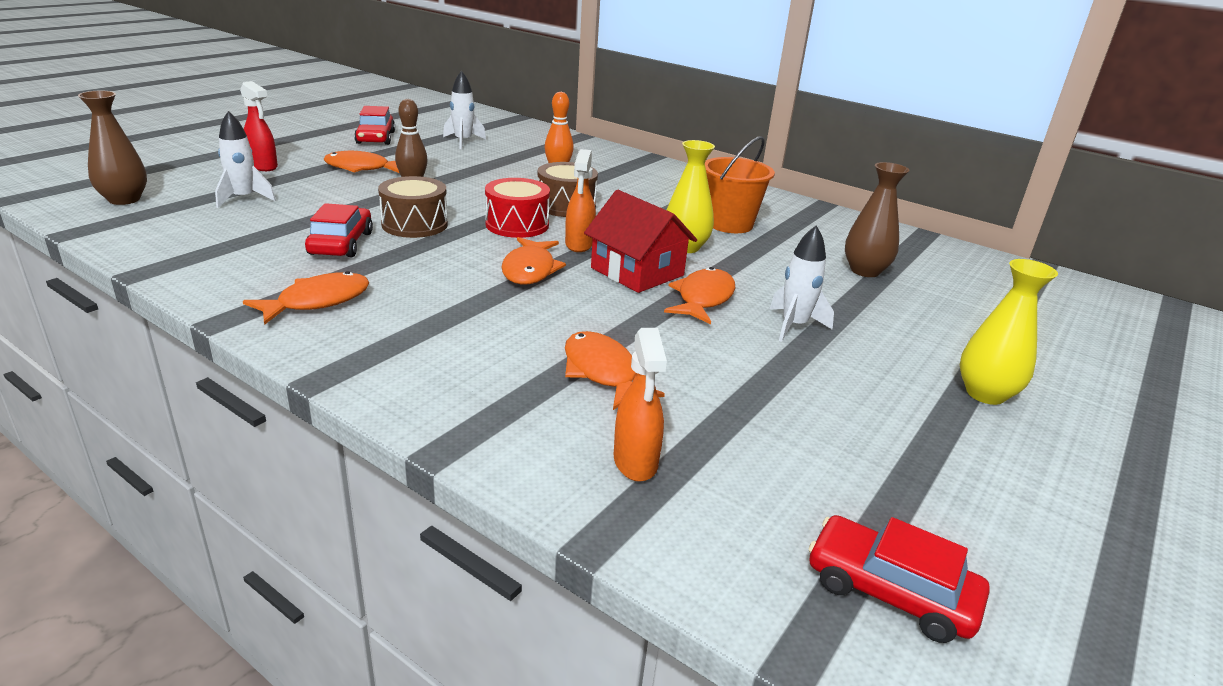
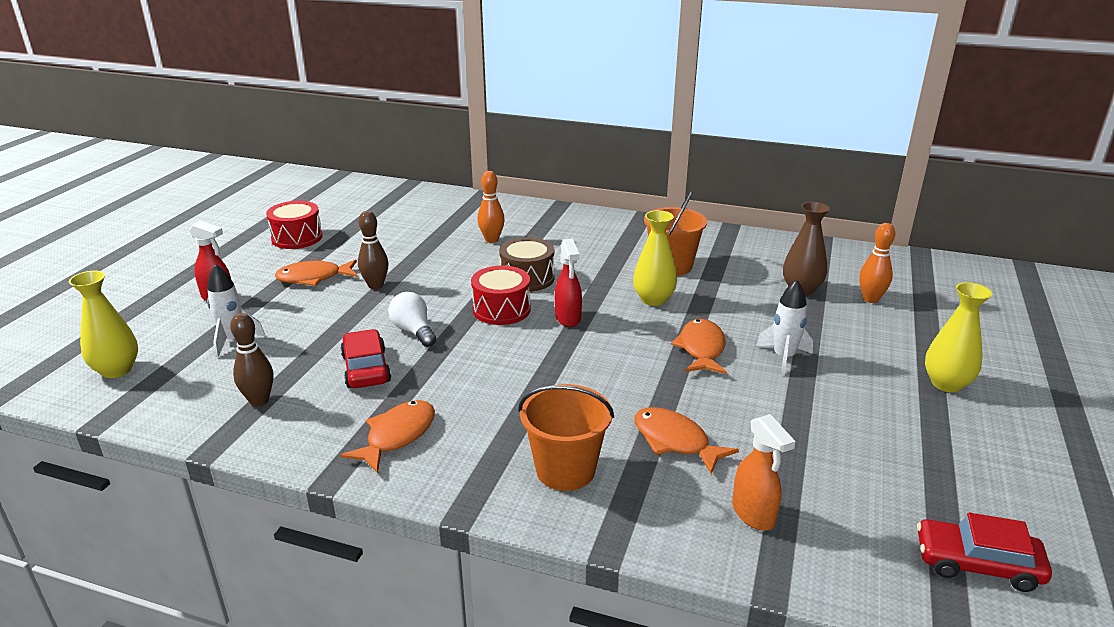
camera: 15 degrees left, 0 degrees up
(124, 199) = (117, 370): brown vase -> yellow vase
(220, 246) = (259, 400): none -> brown bowling pin
(376, 138) = (297, 238): red car -> red drum
(414, 224) = (414, 331): brown drum -> white light bulb
(459, 369) = (565, 470): none -> orange bucket
(463, 141) = (382, 224): white rocket -> none
(530, 270) = (547, 355): orange fish -> none
(579, 244) = (568, 318): orange spray bottle -> red spray bottle
(637, 272) = (633, 335): red house -> none
(945, 295) = (870, 299): none -> orange bowling pin

